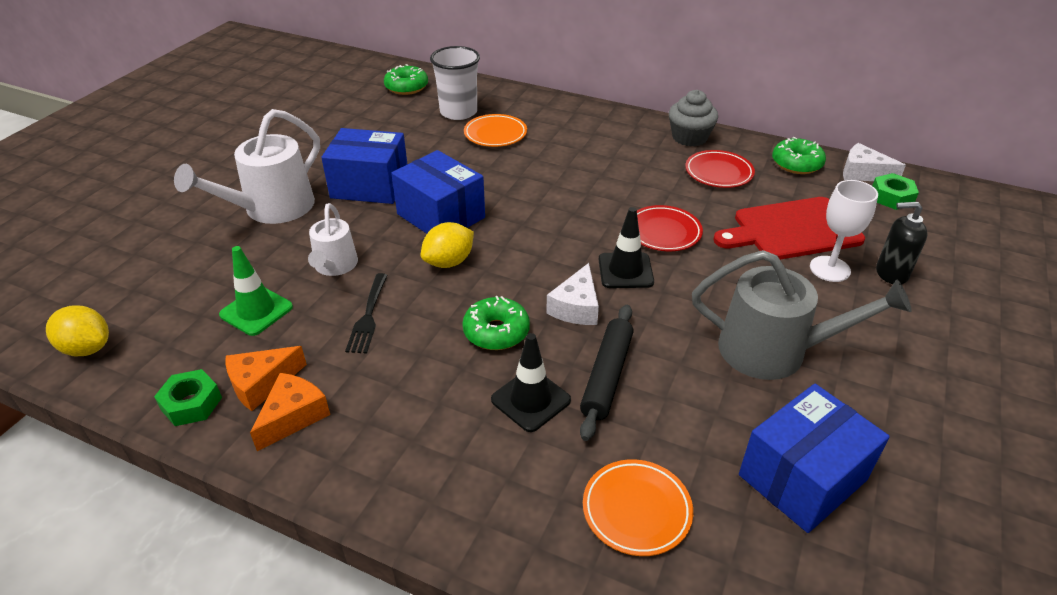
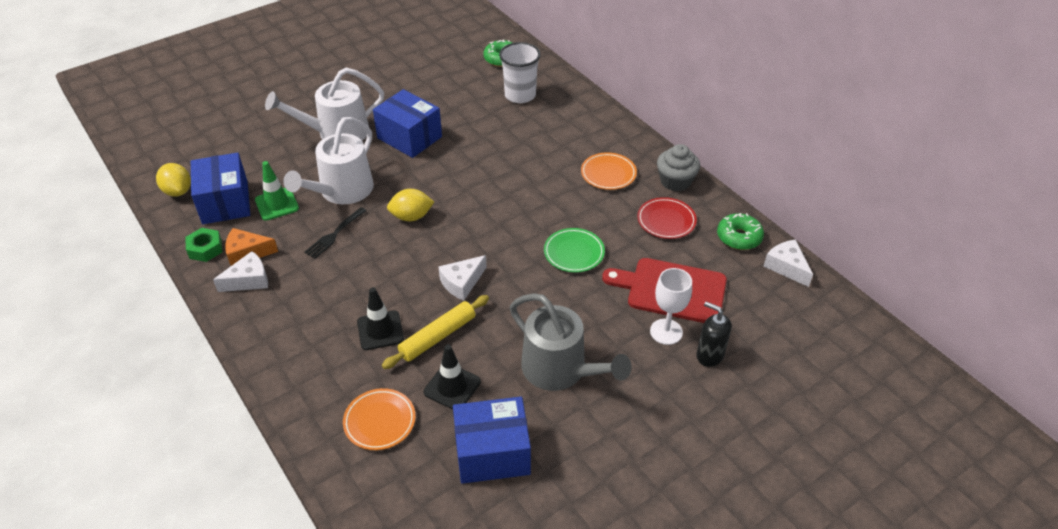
camera: 30 degrees right, 5 degrees up
(293, 416) = (249, 280): orange cheese -> white cheese
(335, 266) = (342, 191): white watering can -> white watering can, size x1.70
(441, 216) = (435, 179): blue box -> blue box (225, 202)
(495, 134) = (529, 125): orange plate -> orange plate (608, 174)
(496, 332) = (398, 278): green donut -> none
(607, 376) = (438, 337): black rolling pin -> yellow rolling pin
(625, 271) = (518, 271): black traffic cone -> black traffic cone (452, 387)
(663, 232) = (574, 253): red plate -> green plate
(892, 197) = (786, 297): green nut -> none

